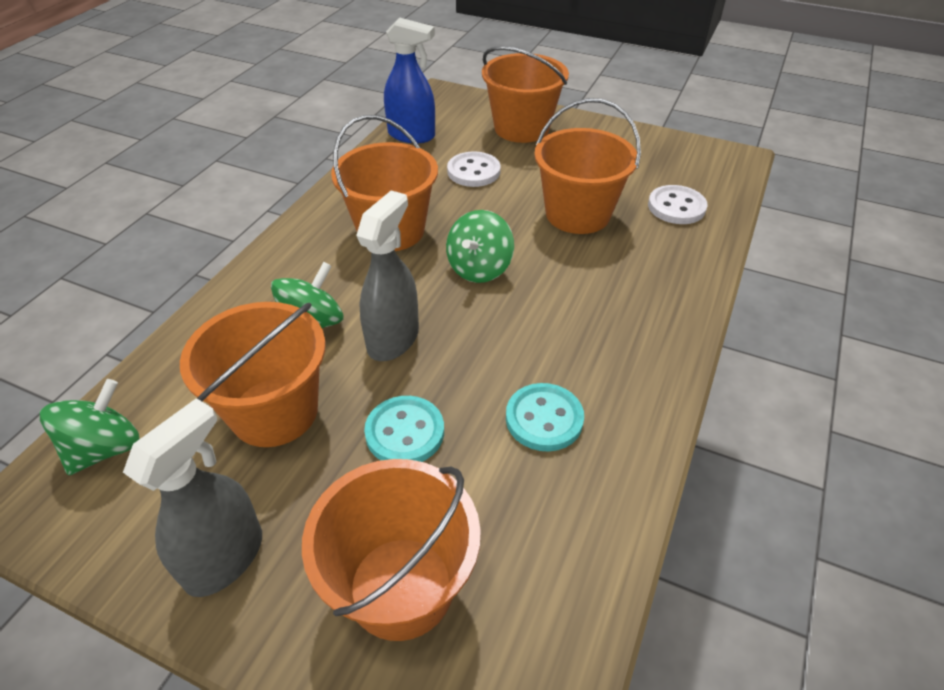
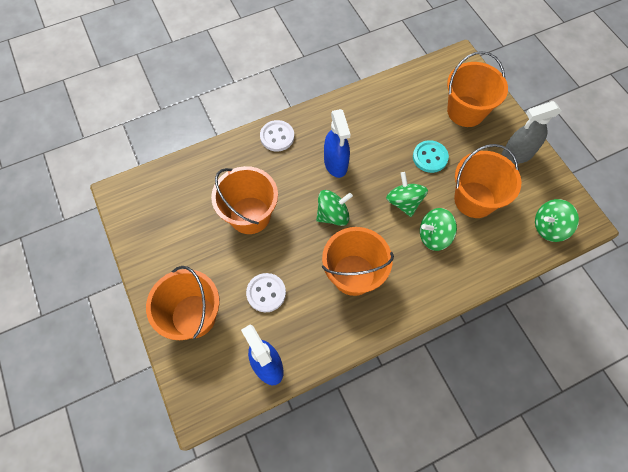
camera: 140 degrees left, 20 degrees up
(393, 339) = (404, 202): grey spray bottle -> green spinning top
(544, 419) = (375, 129): turquoise button -> none
(545, 326) = (336, 164): none -> blue spray bottle
(676, 207) = (198, 184): white button -> white button (277, 137)

